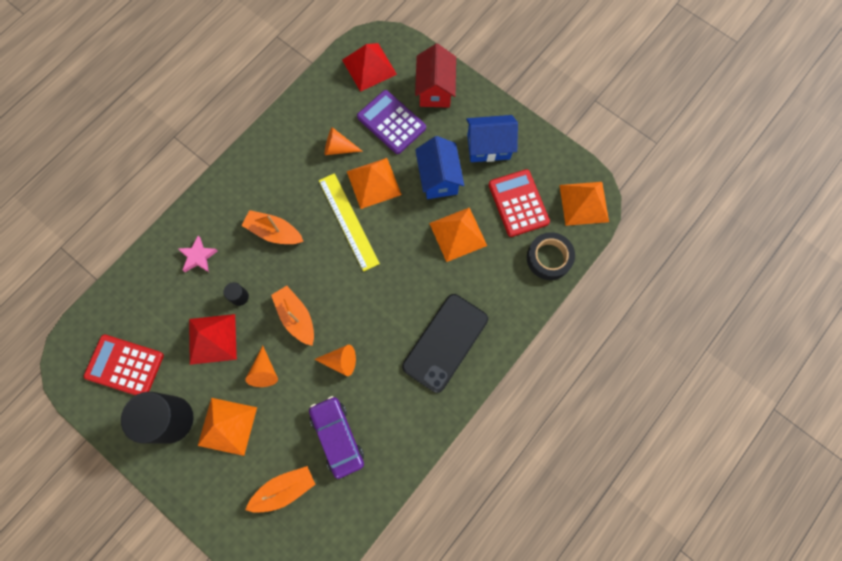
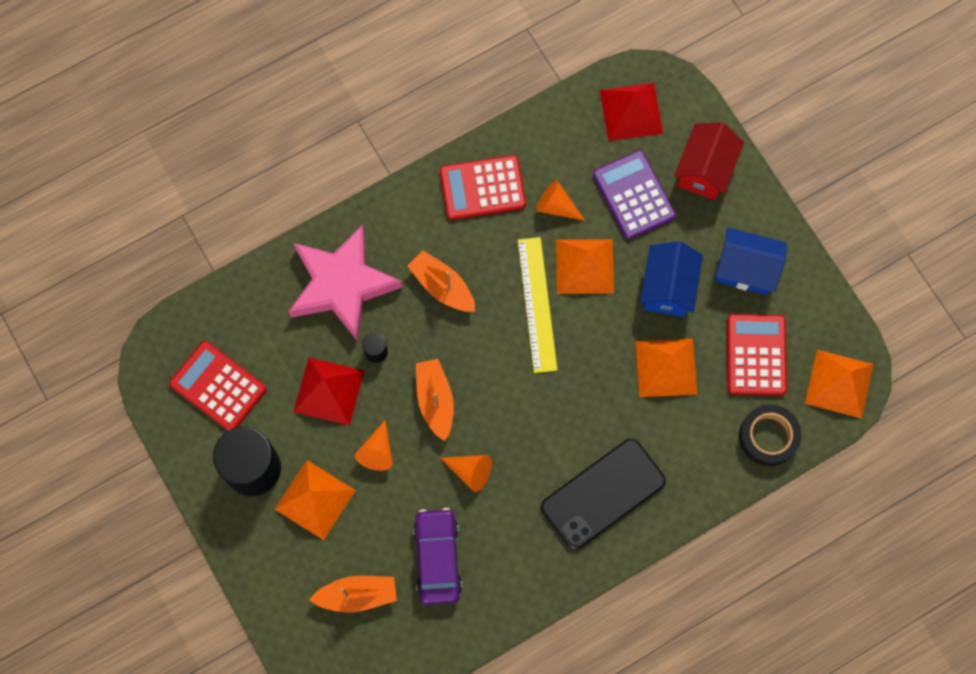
camera: 20 degrees right, 0 degrees up
(198, 256) = (342, 285): pink star -> pink star, size x2.37
(281, 153) = (482, 188): none -> red calculator

